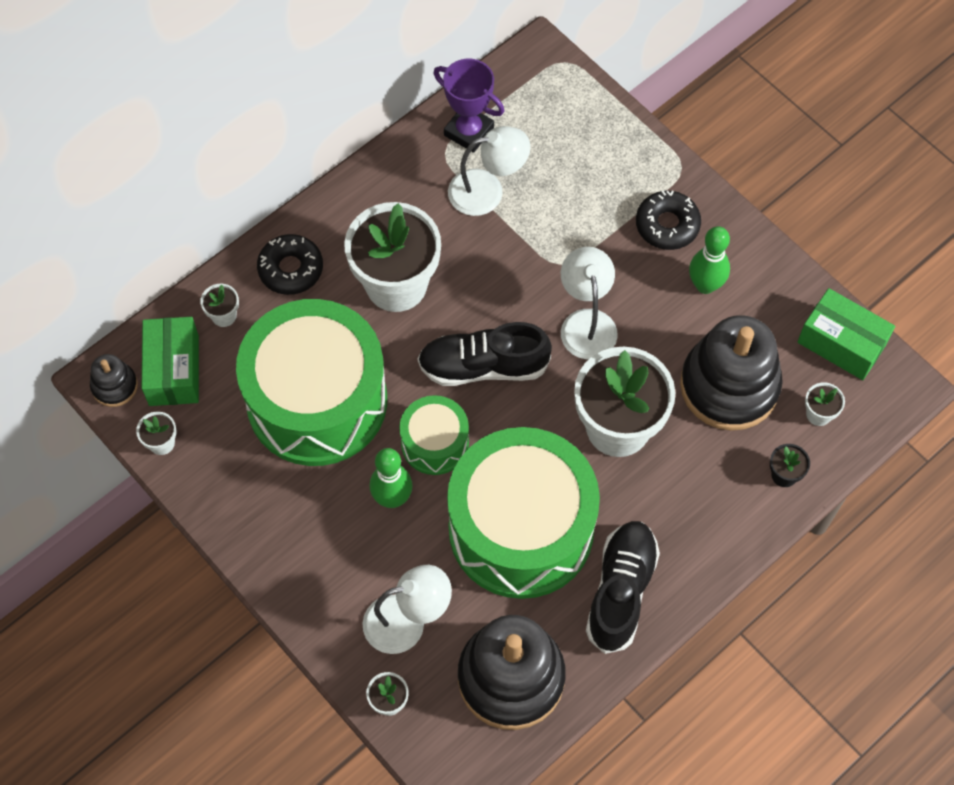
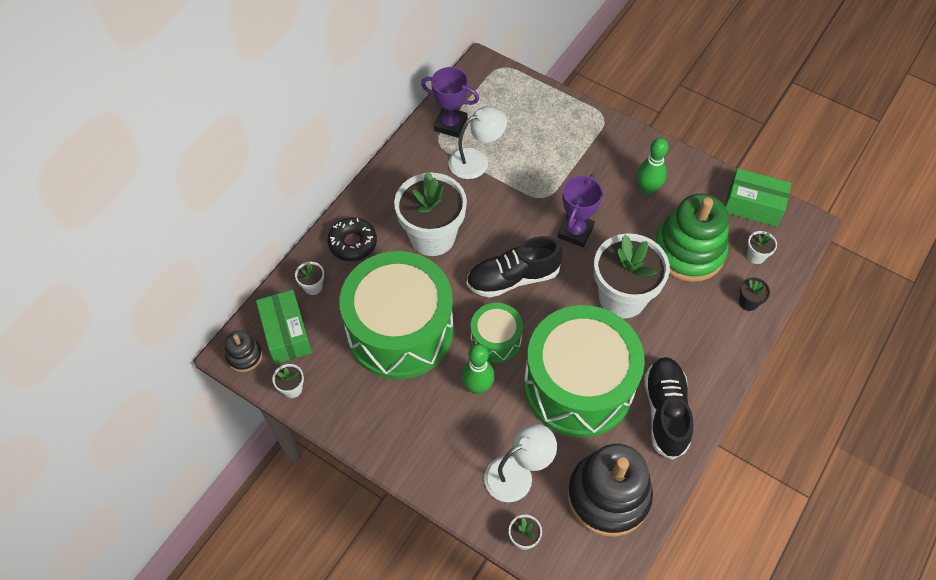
camera: 15 degrees left, 5 degrees down
(586, 322) = (575, 232): white lamp -> purple trophy
(667, 225) = (607, 156): black donut -> none
(729, 386) = (688, 251): black stacking toy -> green stacking toy

